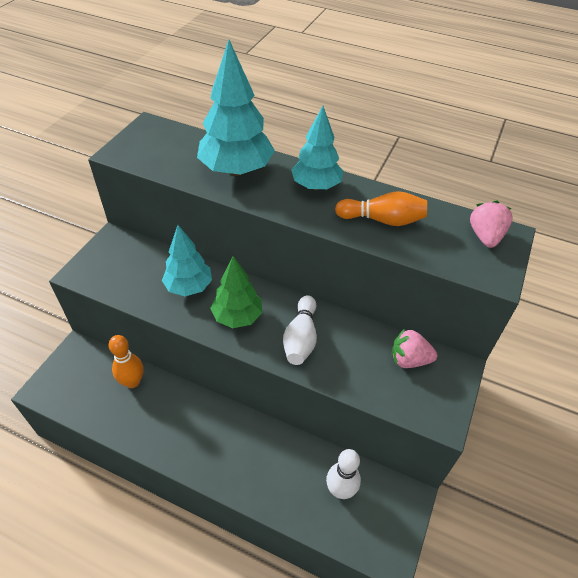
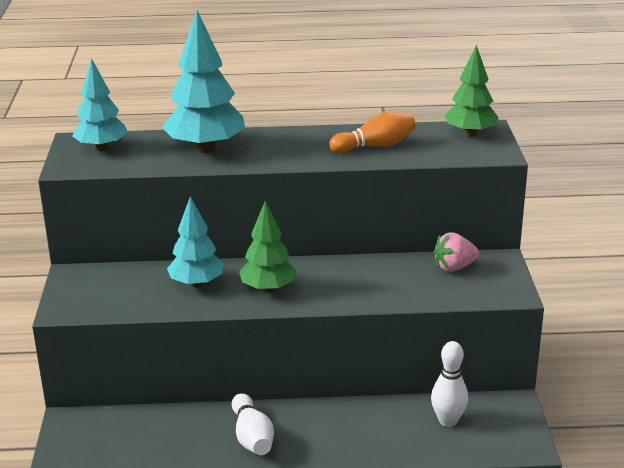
camera: 25 degrees left, 20 degrees down
(132, 382) = (161, 422): orange bowling pin -> none
(301, 338) = (344, 284): white bowling pin -> white bowling pin (252, 437)
(316, 186) = (294, 140): turquoise tree -> turquoise tree (101, 148)
(485, 236) = (470, 134): pink strawberry -> green tree

